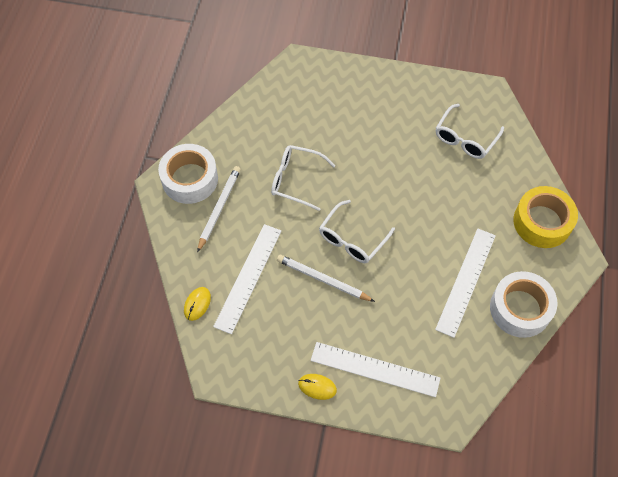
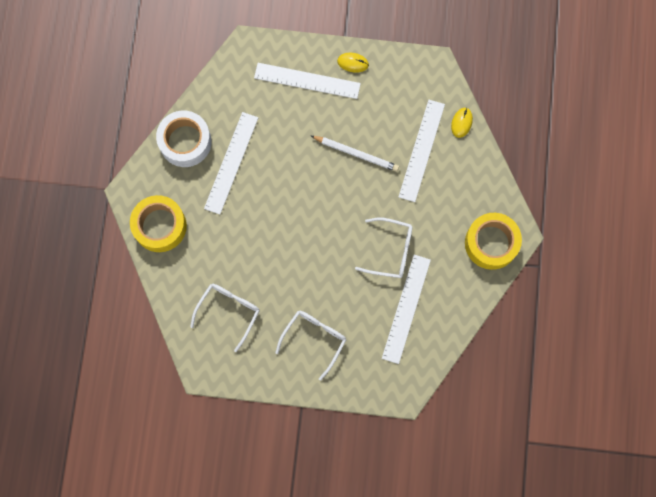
camera: 175 degrees right, 15 degrees up
(190, 179) = (491, 243): white tape -> yellow tape
(219, 208) = (458, 215): white pencil -> none
(286, 128) = (406, 308): none -> white ruler
(352, 239) = (333, 194): white glasses -> white glasses (314, 339)

